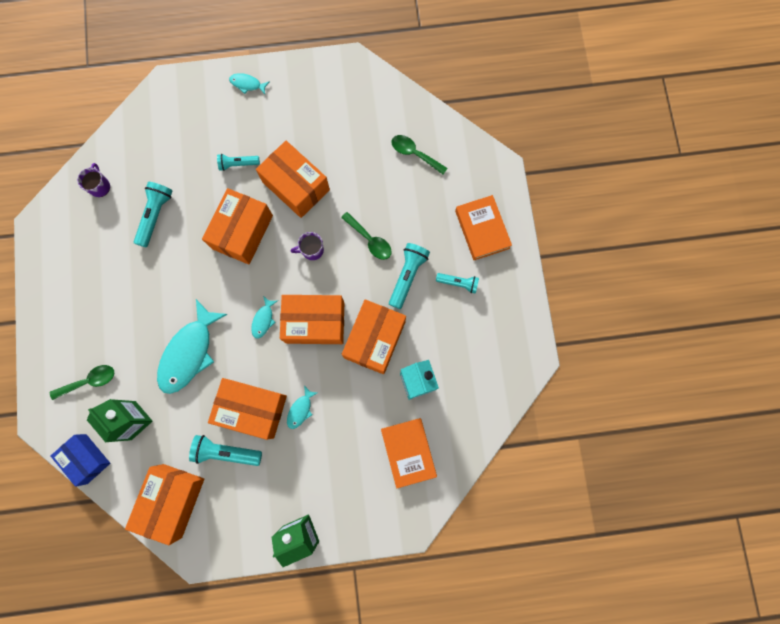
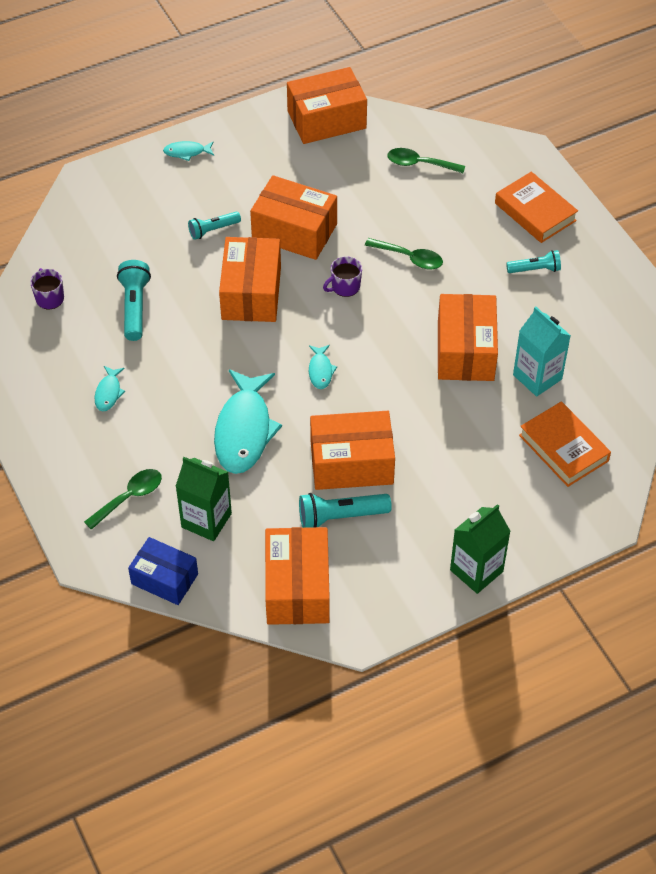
camera: 20 degrees left, 25 degrees down
(300, 410) = (411, 446): turquoise fish -> turquoise fish (108, 393)
(315, 322) = (385, 355): orange box -> orange box (326, 119)
(407, 276) = (472, 279): turquoise flashlight -> none

